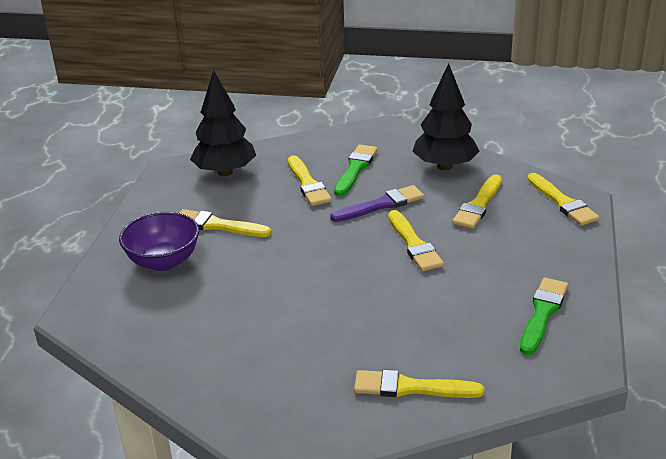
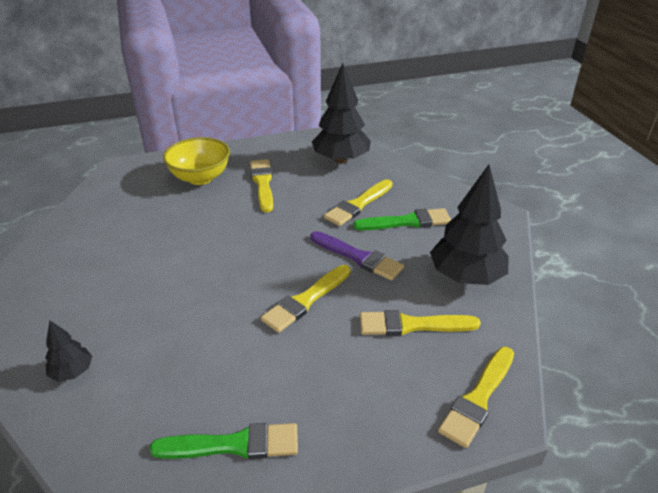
camera: 60 degrees right, 5 degrees up
(163, 261) = (200, 178): purple bowl -> yellow bowl
(411, 387) = (72, 372): yellow brush -> black tree

